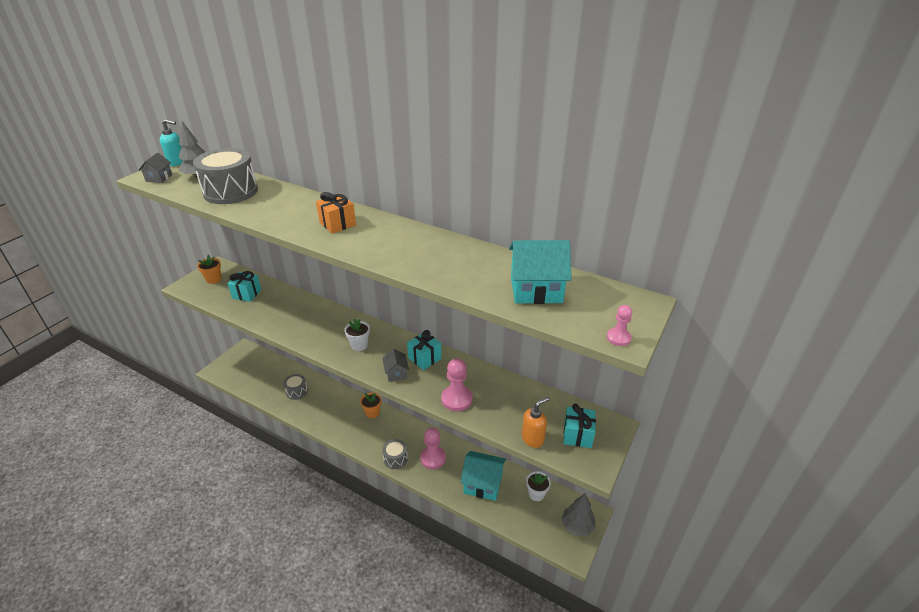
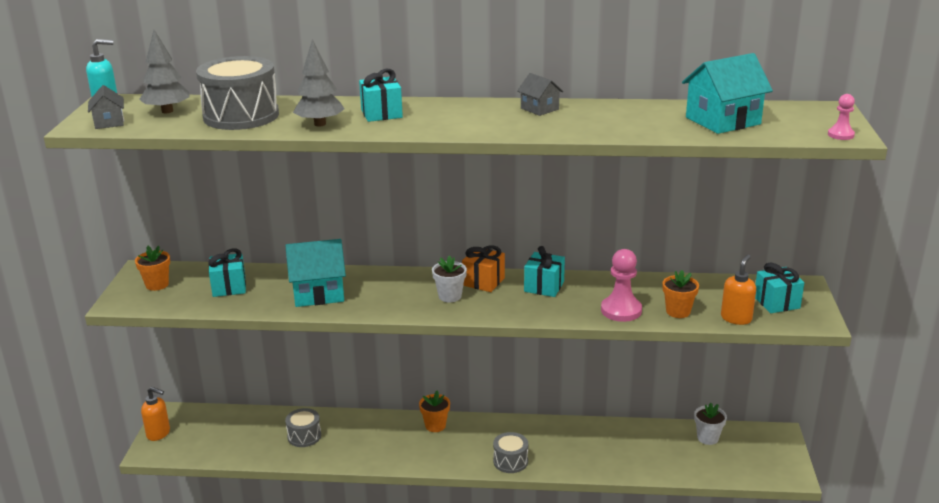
camera: 25 degrees left, 10 degrees down
(228, 360) = (159, 433): none -> orange soap dispenser
(310, 212) = (381, 114): none -> turquoise gift
(337, 224) = (432, 116): orange gift -> orange gift (483, 281)
(396, 373) = (525, 308): grey house -> grey house (539, 109)
(433, 458) = (557, 445): pink pawn -> none
(483, 484) = (639, 449): turquoise house -> turquoise house (318, 293)
(495, 415) = (678, 311): none -> orange flower pot
(577, 526) = (775, 451): grey tree -> grey tree (320, 124)

